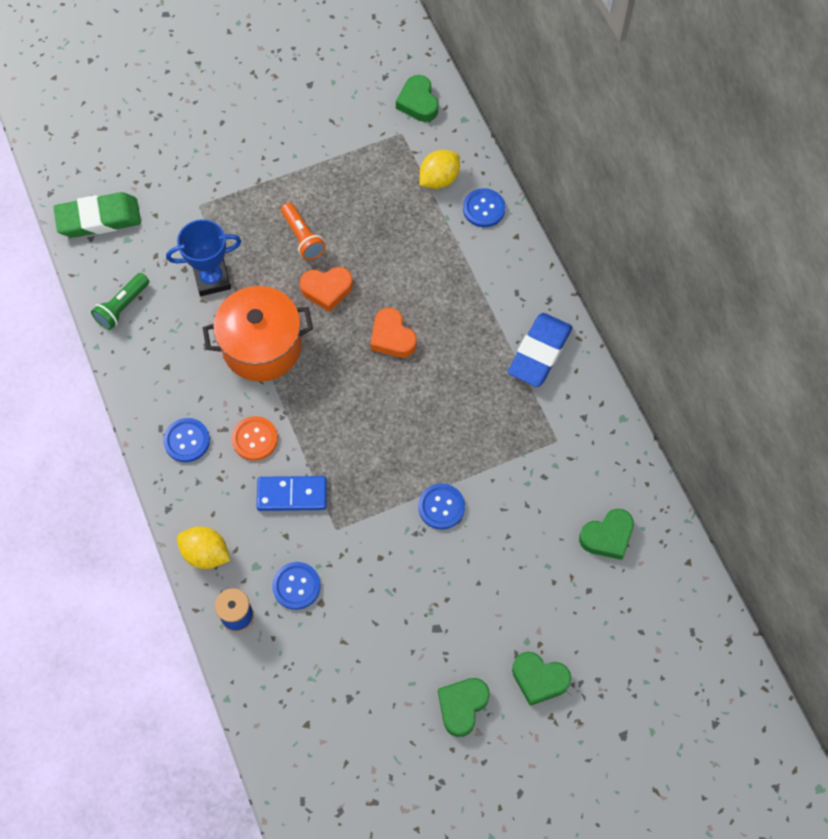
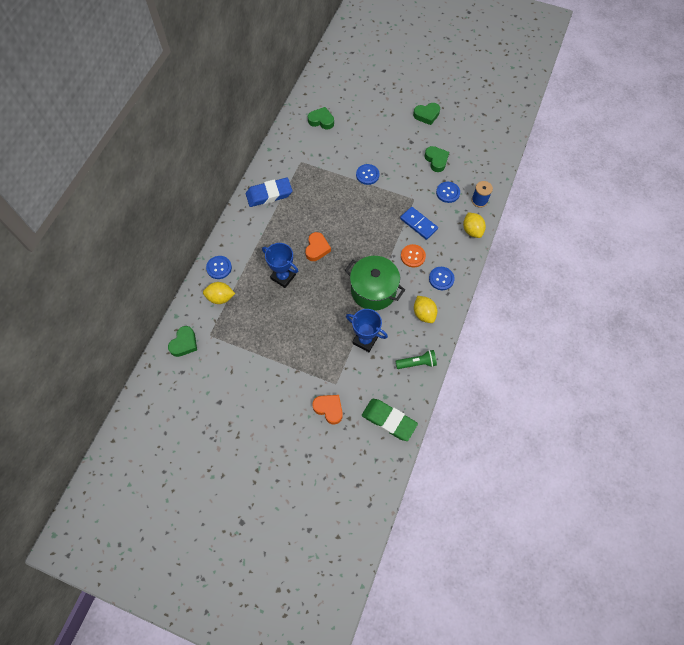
camera: 135 degrees left, 0 degrees up
(168, 373) = (424, 314): none -> yellow lemon
(262, 347) = (373, 290): orange pot -> green pot
(302, 237) = (306, 324): orange flashlight -> none
(327, 290) = (321, 291): orange heart -> orange heart (329, 409)
(394, 266) = (283, 277): none -> blue trophy
(539, 679) = (393, 103): green heart -> green heart (436, 160)

